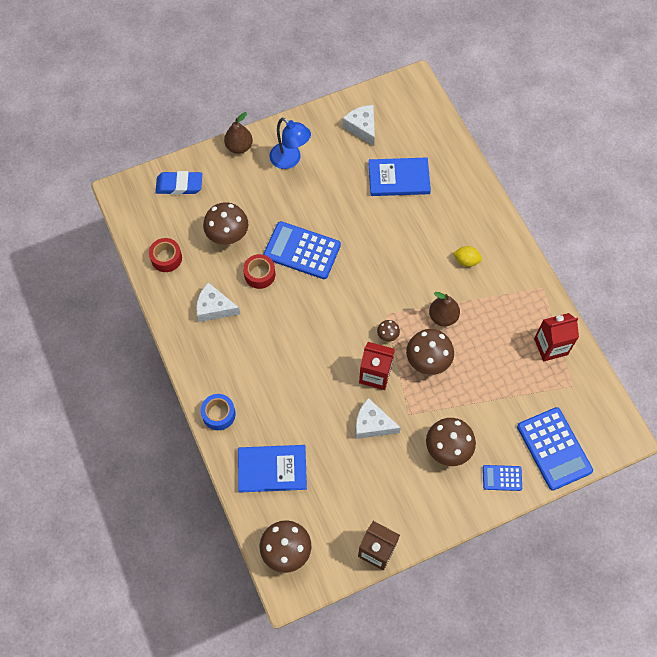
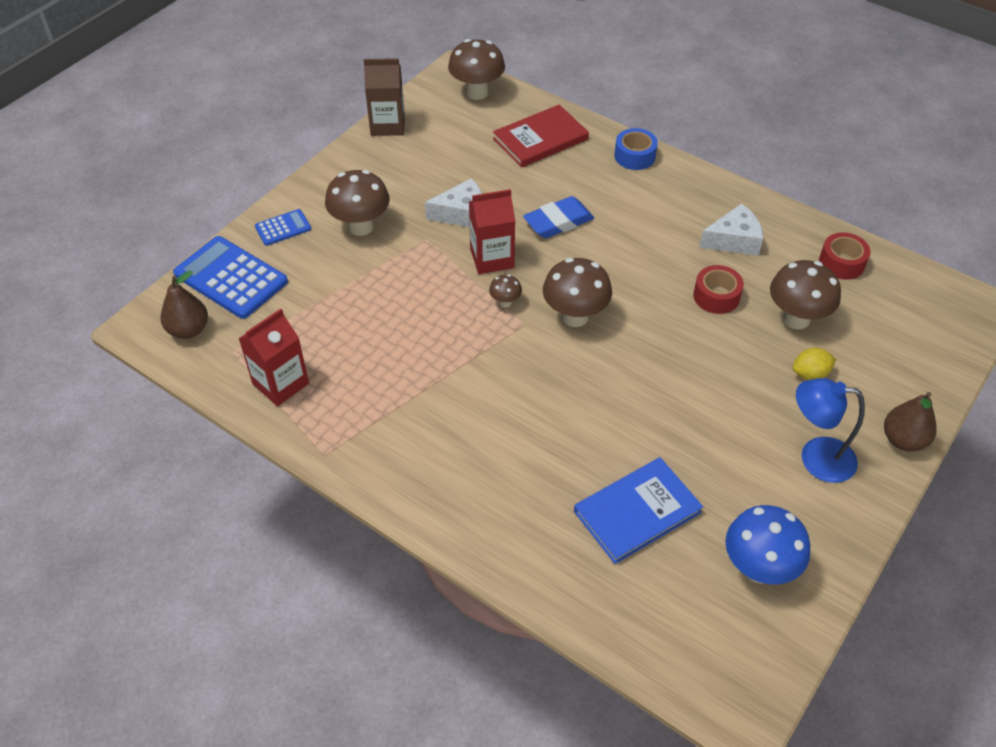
camera: 150 degrees right, 15 degrees down
(179, 185) = (921, 349): blue eraser -> blue eraser (558, 222)
(272, 469) = (540, 139): blue book -> red book
(302, 251) = (690, 346): blue calculator -> none
(362, 127) = (758, 568): white cheese -> blue mushroom
(427, 362) = (436, 297): brown mushroom -> brown mushroom (575, 317)
(443, 317) = (447, 354): brown pear -> brown pear (189, 330)
(466, 261) = (457, 439): yellow lemon -> yellow lemon (810, 374)

